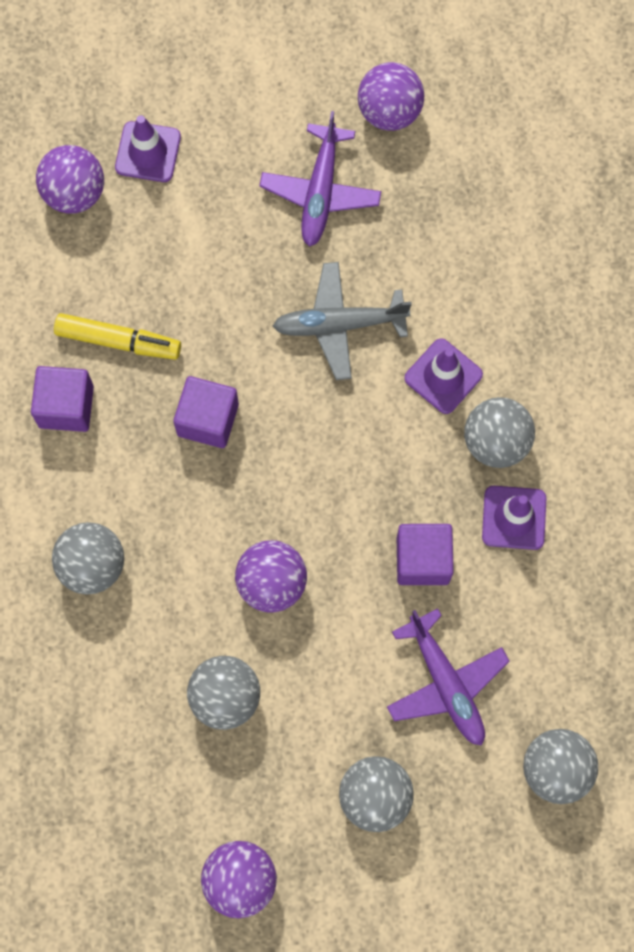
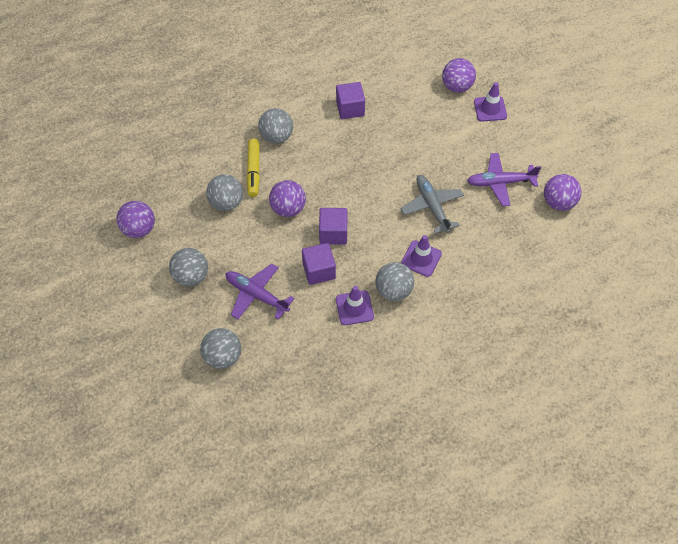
camera: 75 degrees right, 15 degrees down
(118, 341) = (389, 120): yellow marker -> yellow marker (253, 171)
(208, 419) = (362, 164): purple cube -> purple cube (333, 233)
(445, 682) = (257, 295): purple plane -> purple plane turned 75 degrees clockwise

